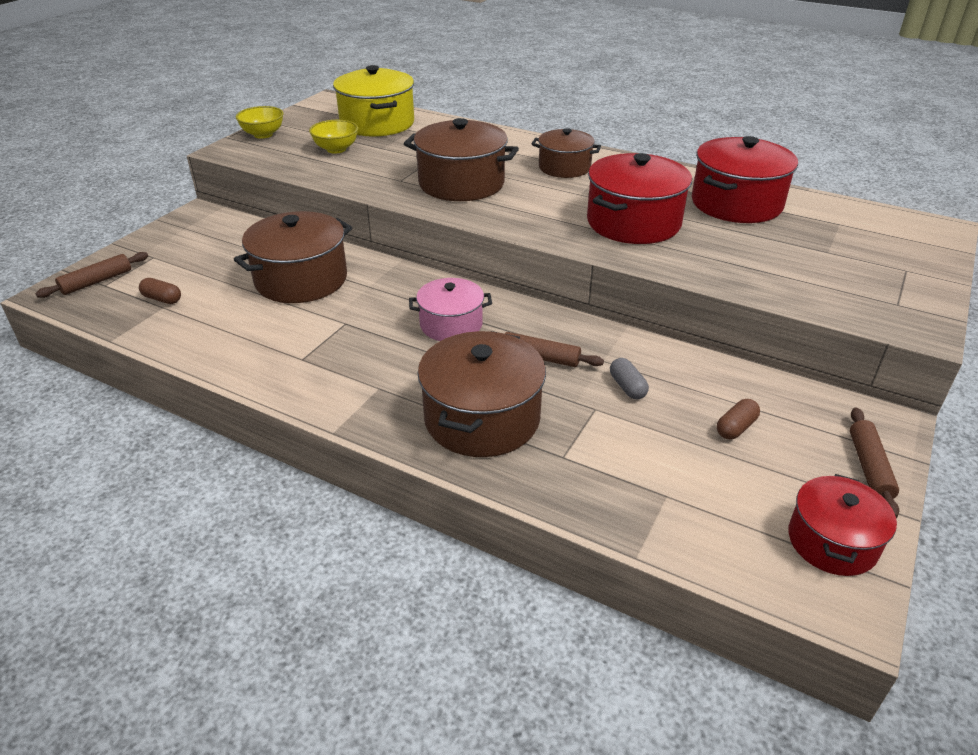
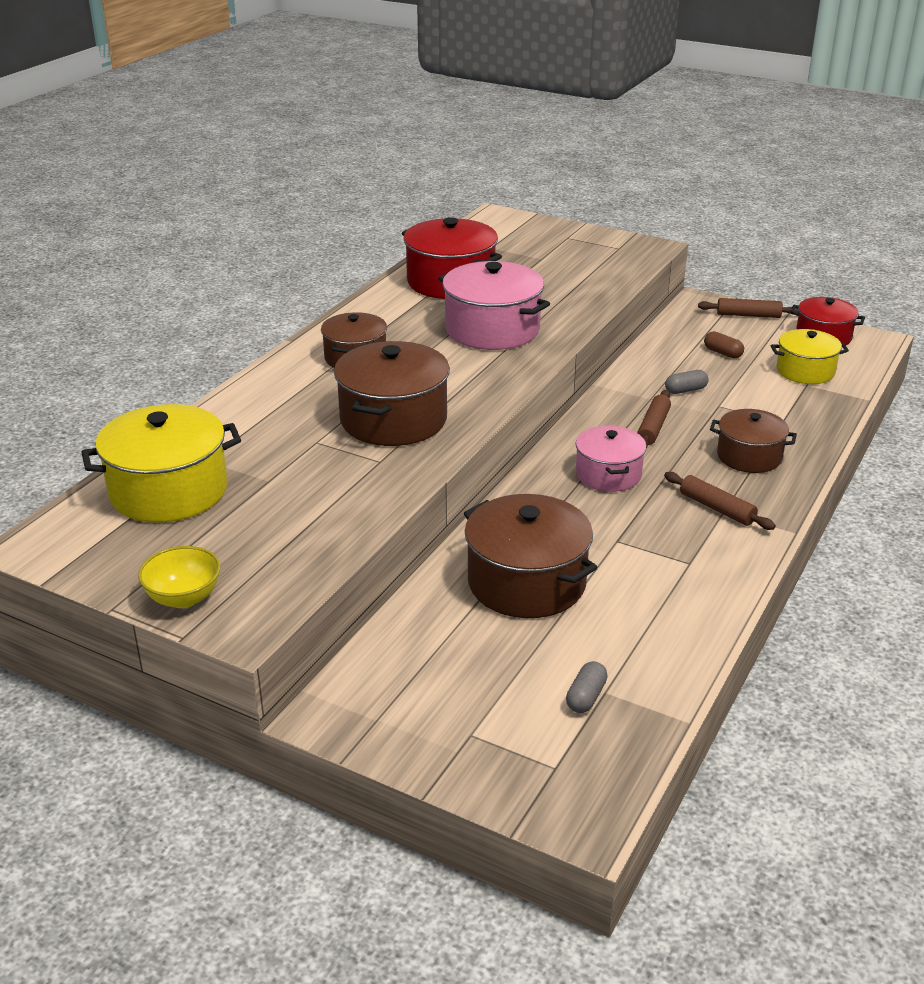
camera: 90 degrees left, 5 degrees down
(97, 281) = (546, 779): brown rolling pin -> brown rolling pin (717, 508)
(162, 299) = (586, 697): brown capsule -> grey capsule
(336, 149) = (265, 519): yellow bowl -> none
(482, 418) = (749, 456): brown pot -> brown pot, size x0.63
(633, 222) = (492, 330): red pot -> pink pot
(707, 501) = (805, 371): none -> yellow pot

